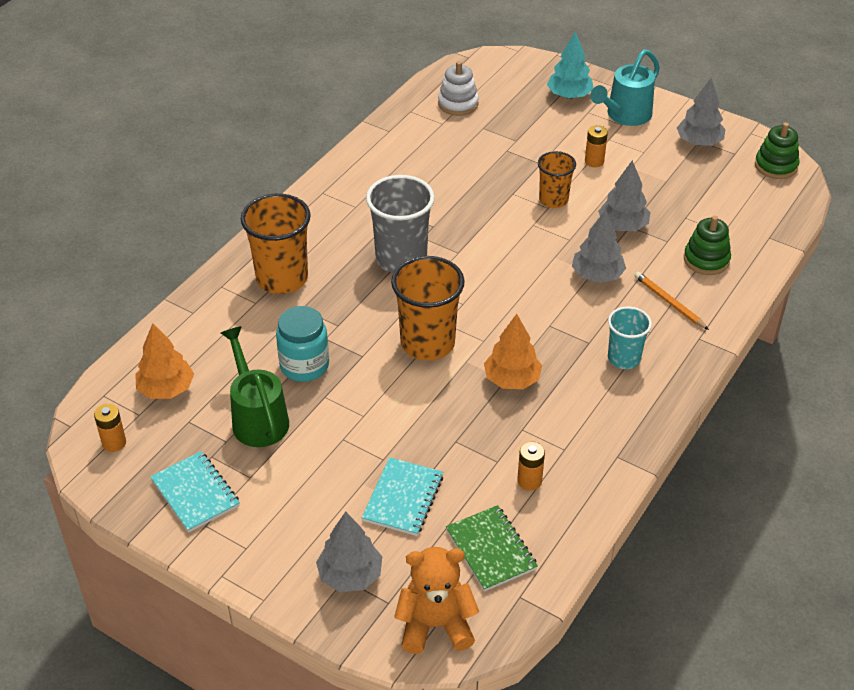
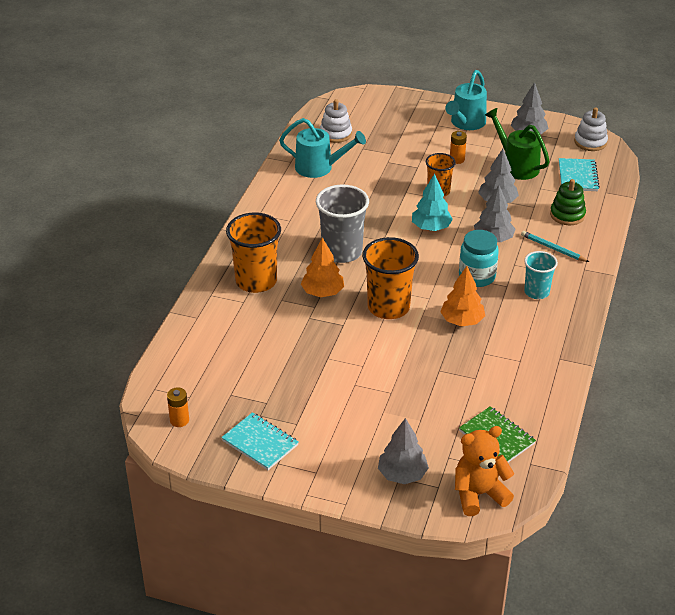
camera: 15 degrees left, 5 degrees down
(166, 389) = (202, 375): orange tree -> orange tree (322, 292)
(257, 417) = (283, 382): green watering can -> green watering can (516, 165)
(304, 366) = (302, 339): turquoise jar -> turquoise jar (477, 276)
(403, 498) = (418, 416): turquoise notebook -> turquoise notebook (578, 176)
(420, 144) = (320, 168): none -> turquoise watering can
(529, 481) = (504, 386): orange battery -> none
(569, 95) = (418, 115): turquoise tree -> turquoise tree (431, 227)
(669, 302) = (553, 248): orange pencil -> turquoise pencil
(776, 166) = (590, 142): green stacking toy -> white stacking toy

